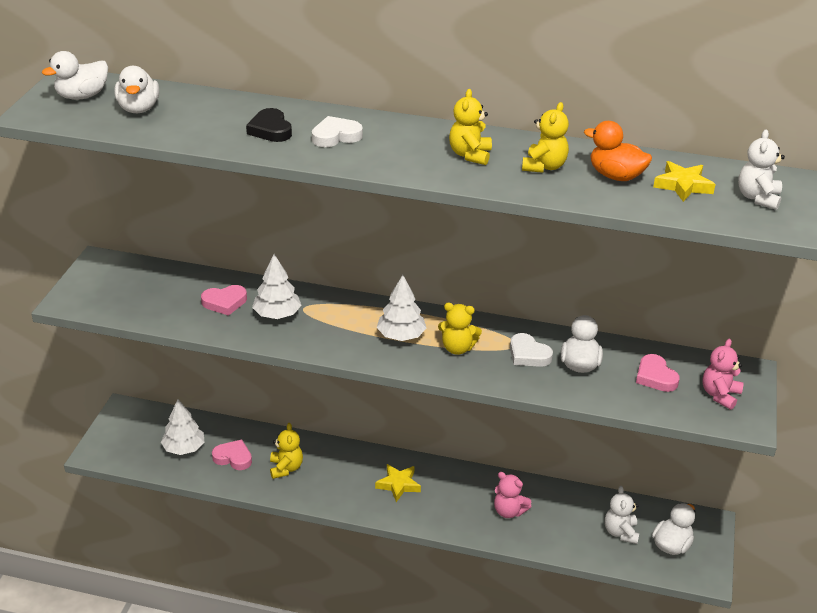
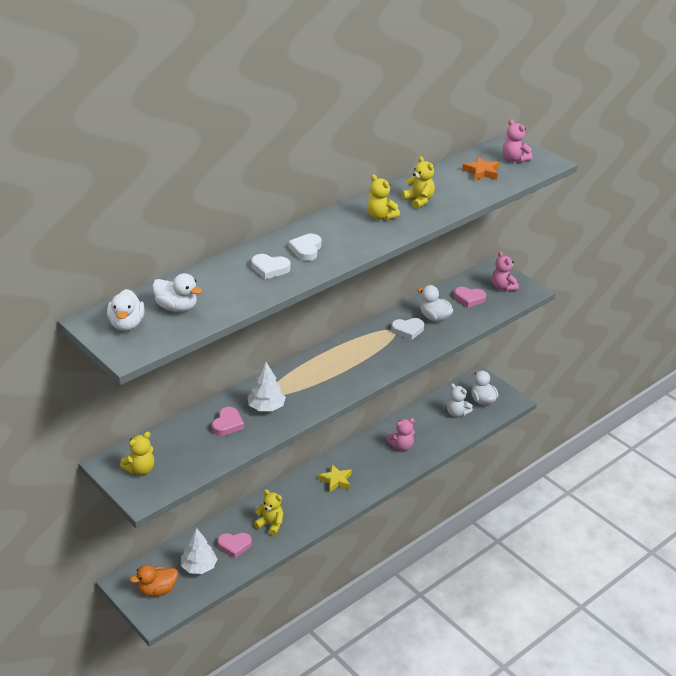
camera: 55 degrees left, 0 degrees up
(233, 457) = (234, 546): pink heart -> pink heart turned 150 degrees counterclockwise
(270, 130) = (270, 269): black heart -> white heart
(401, 336) = (342, 367): white tree -> none
(457, 348) = (376, 352): yellow teddy bear -> yellow teddy bear (140, 469)
(615, 176) = (452, 185): orange duck -> orange duck (157, 590)
(683, 185) = (481, 172): yellow star -> orange star
(758, 198) = (514, 159): white teddy bear -> pink teddy bear

